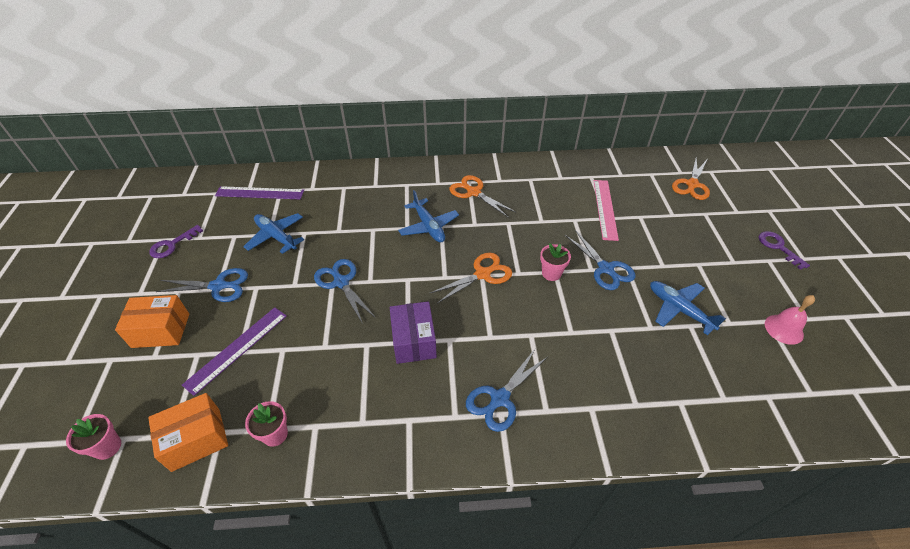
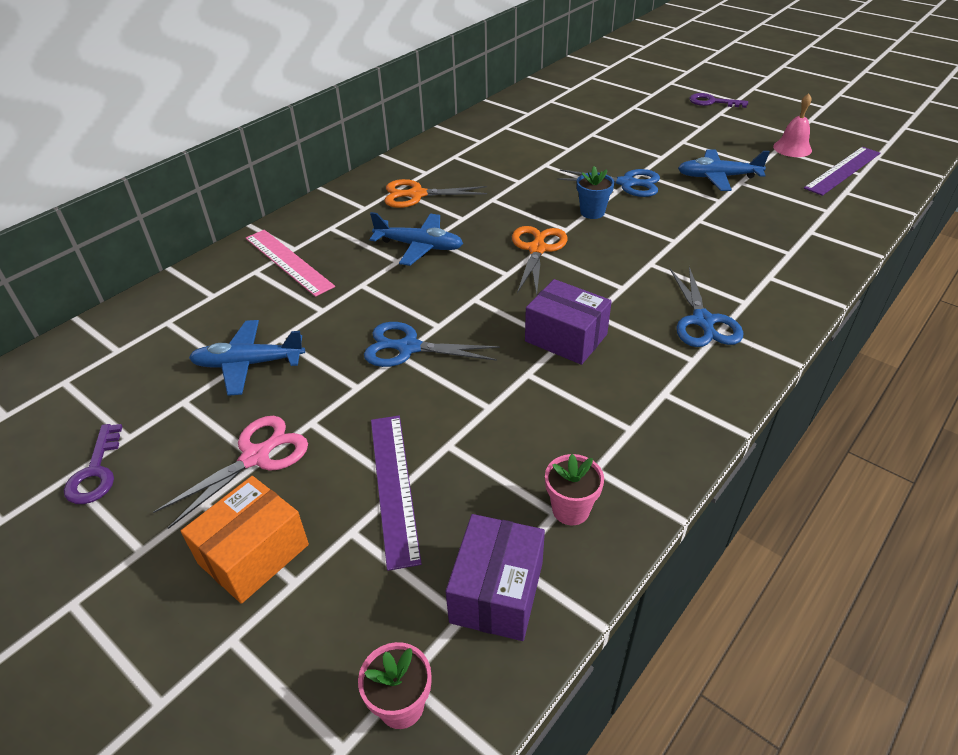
camera: 45 degrees left, 5 degrees down
(196, 439) = (497, 592): orange box -> purple box
(219, 286) = (256, 456): blue scissors -> pink scissors
(260, 193) = (140, 341): purple ruler -> purple ruler (842, 170)
(551, 273) = (592, 212): pink flower pot -> blue flower pot
(605, 209) = (556, 143): pink ruler -> pink ruler (288, 262)
(692, 185) = (593, 93): orange scissors -> none

